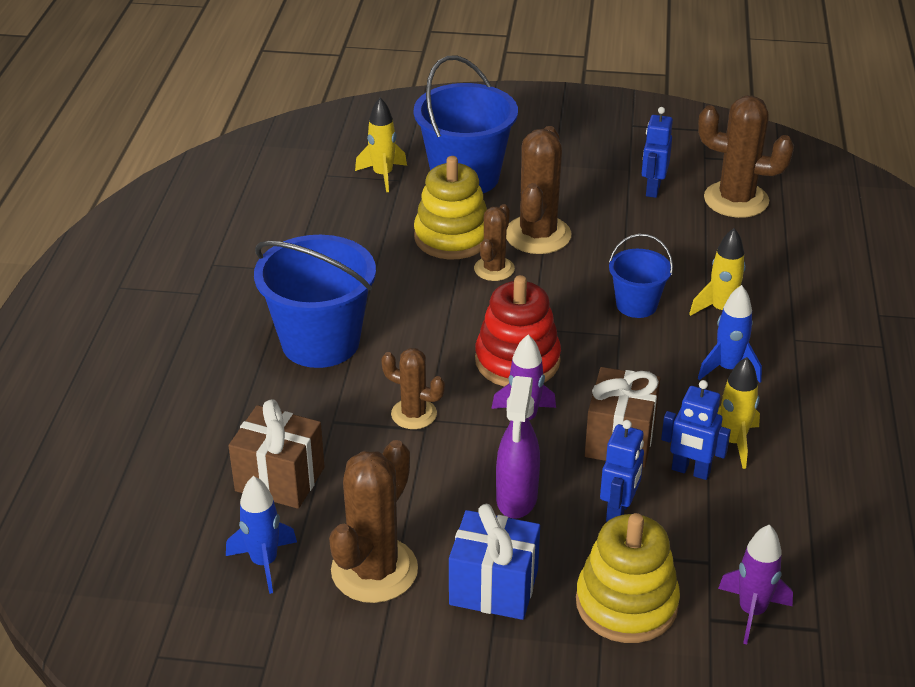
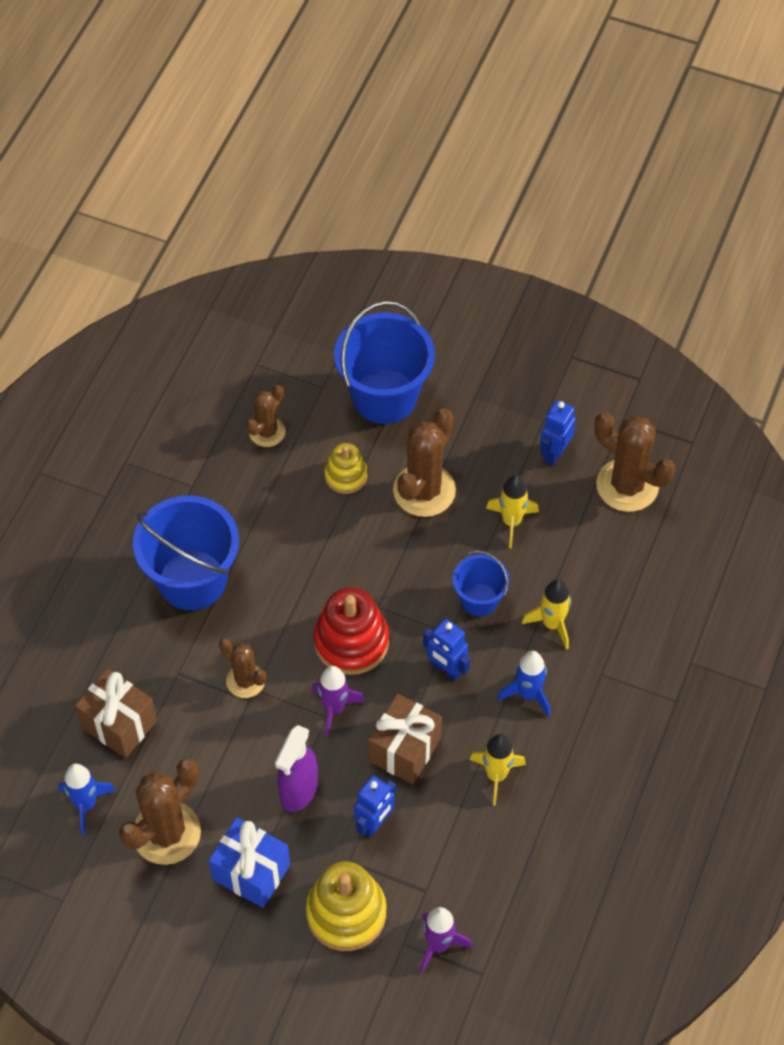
camera: 15 degrees right, 20 degrees up
(383, 175) = (309, 377): yellow rocket -> yellow rocket (511, 522)
(452, 237) = (346, 476): yellow stacking toy -> yellow stacking toy, size x0.60
(494, 269) = (369, 525): brown cactus -> brown cactus (267, 432)
(690, 471) = (449, 797): blue robot -> blue robot (446, 669)

